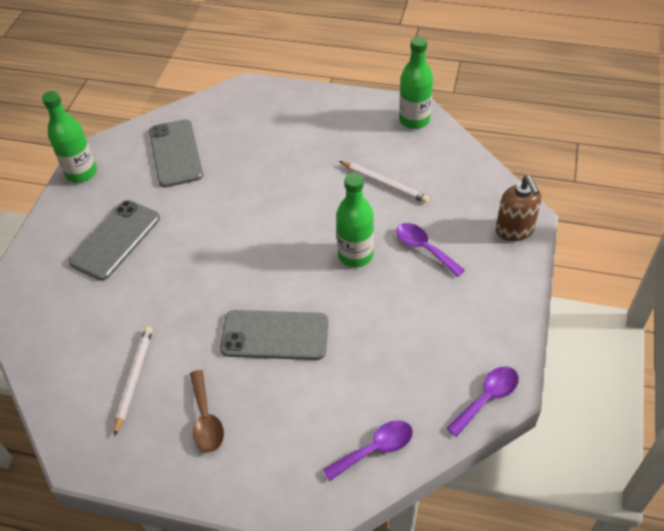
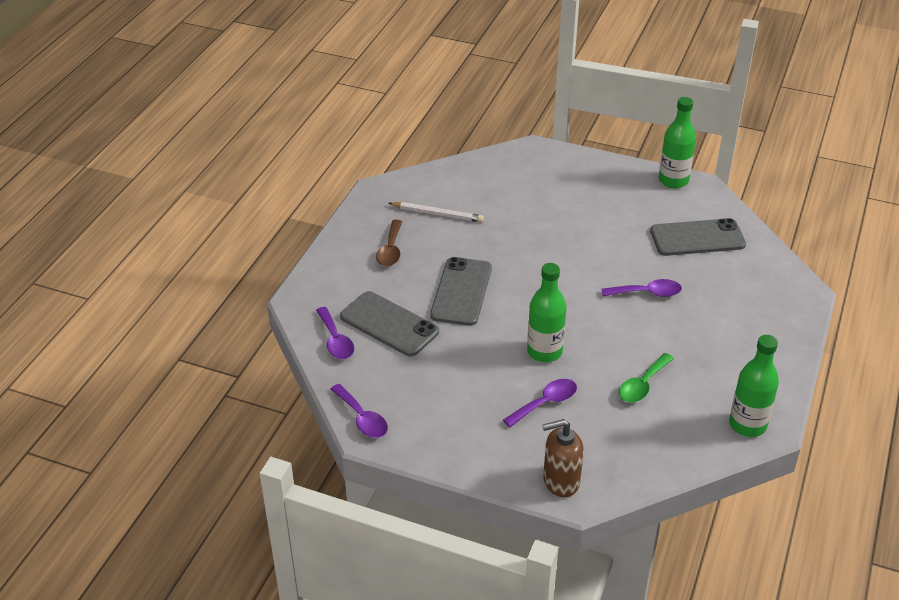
camera: 95 degrees right, 10 degrees down
(115, 240) = (586, 202): grey phone -> grey phone (389, 324)
(206, 419) = (390, 250): brown spoon -> brown spoon turned 75 degrees counterclockwise
(260, 185) = (647, 293): none -> purple spoon
(384, 183) = (642, 385): white pencil -> green spoon

